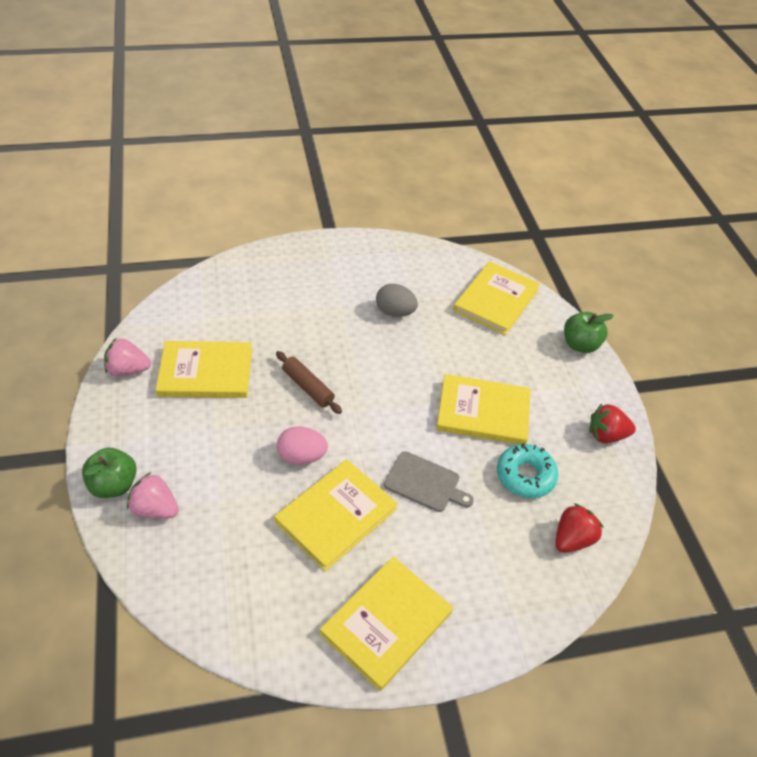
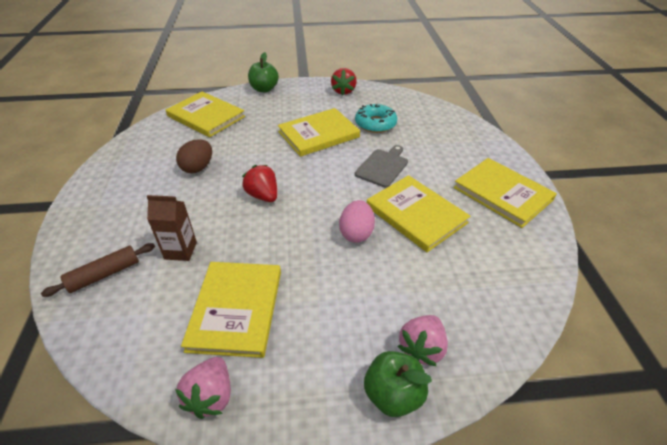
camera: 80 degrees left, 5 degrees down
(273, 324) = (180, 250): none -> brown carton
(308, 387) = (275, 227): brown rolling pin -> brown rolling pin (104, 274)
(395, 312) = (198, 168): grey egg -> brown egg
(483, 412) = (318, 134): yellow book -> yellow book turned 45 degrees clockwise
(572, 539) = (422, 113): red strawberry -> red strawberry (263, 196)

